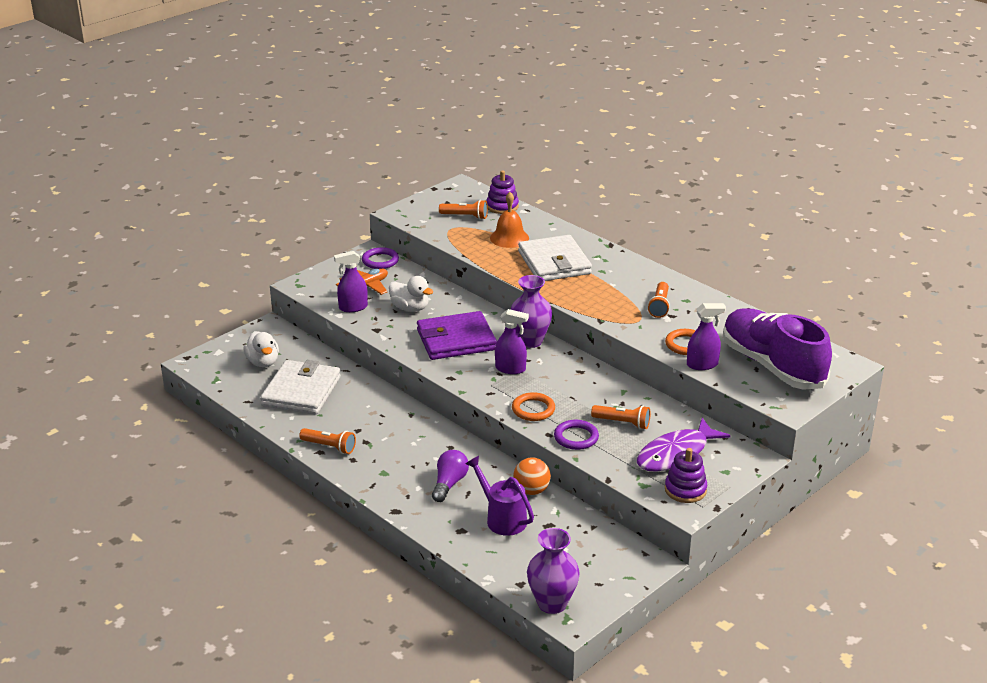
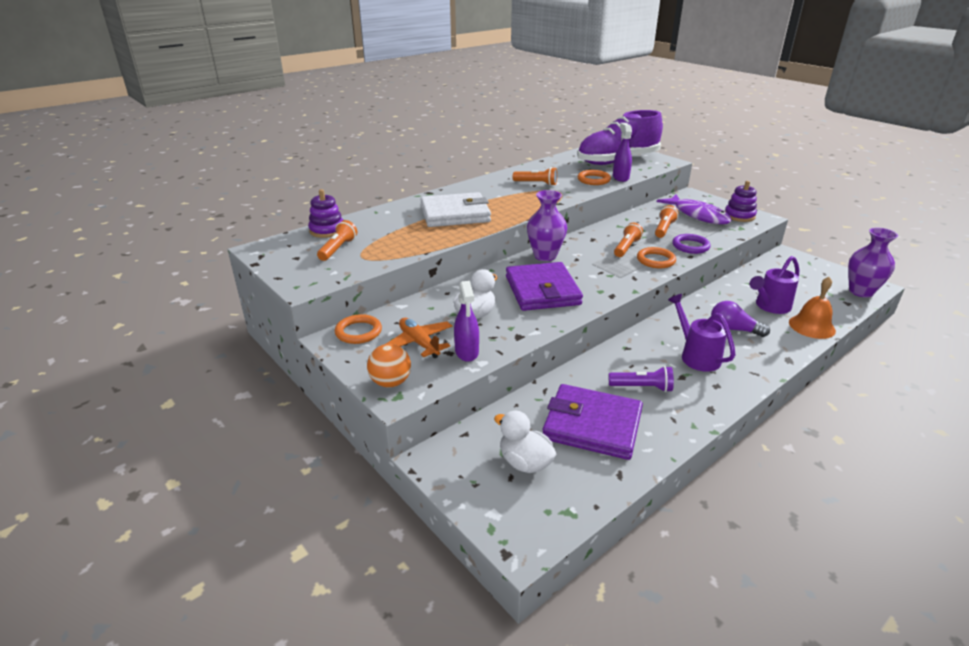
camera: 85 degrees left, 0 degrees up
(263, 362) = (525, 462): white duck -> white duck turned 120 degrees counterclockwise
(301, 391) = (592, 425): white wallet -> purple wallet
(329, 447) = (699, 402): orange flashlight -> orange flashlight (626, 247)
(349, 418) = (642, 387): none -> purple flashlight
(380, 261) = (358, 332): purple ring -> orange ring
(399, 453) = (696, 356): none -> purple watering can
(509, 238) = (398, 230): orange bell -> orange bell (811, 326)
(510, 369) = (592, 267): purple spray bottle -> none
(531, 490) = (725, 292): orange ball -> orange ball (390, 382)

